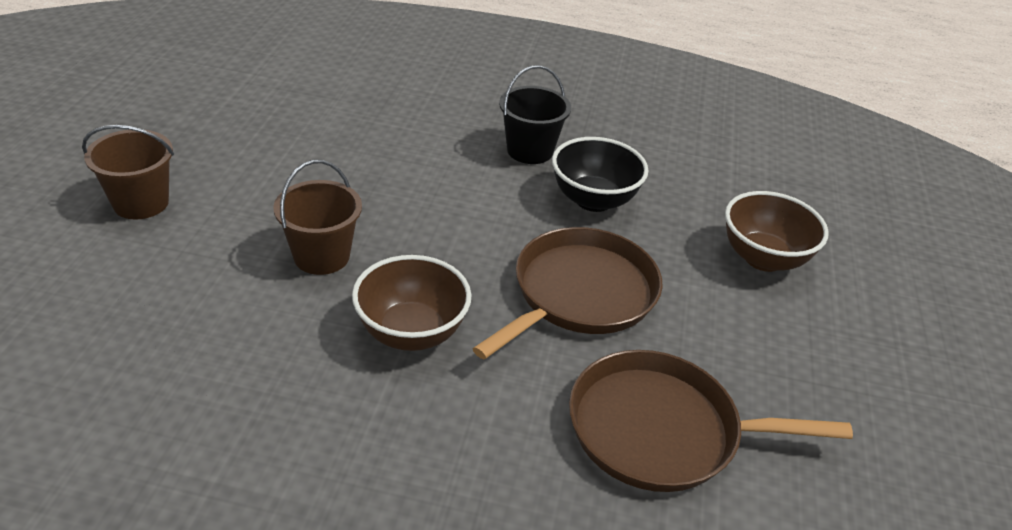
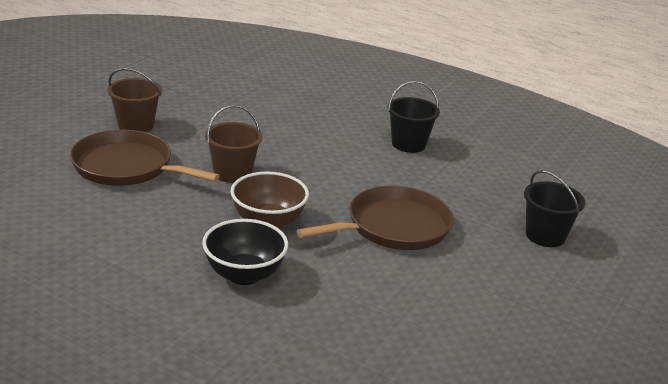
camera: 20 degrees right, 10 degrees down
(593, 200) = (437, 179): black bowl -> black bowl (244, 275)
(662, 430) = (404, 305): brown pan -> brown pan (127, 167)
(763, 258) = (545, 236): brown bowl -> black bucket

